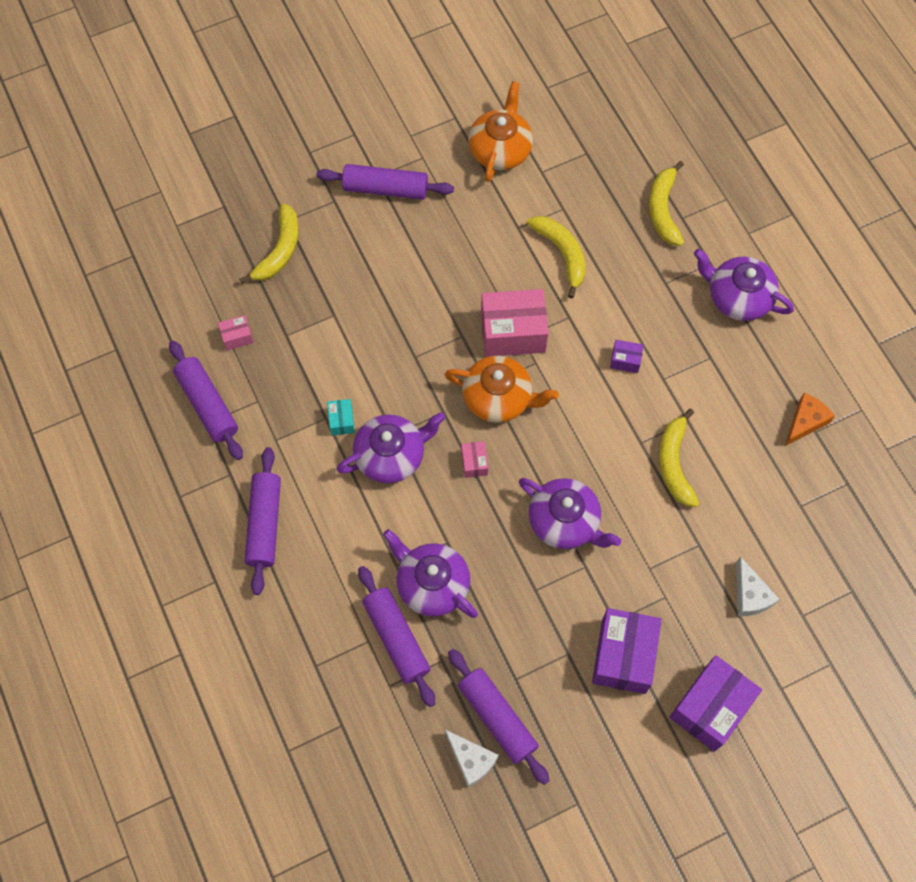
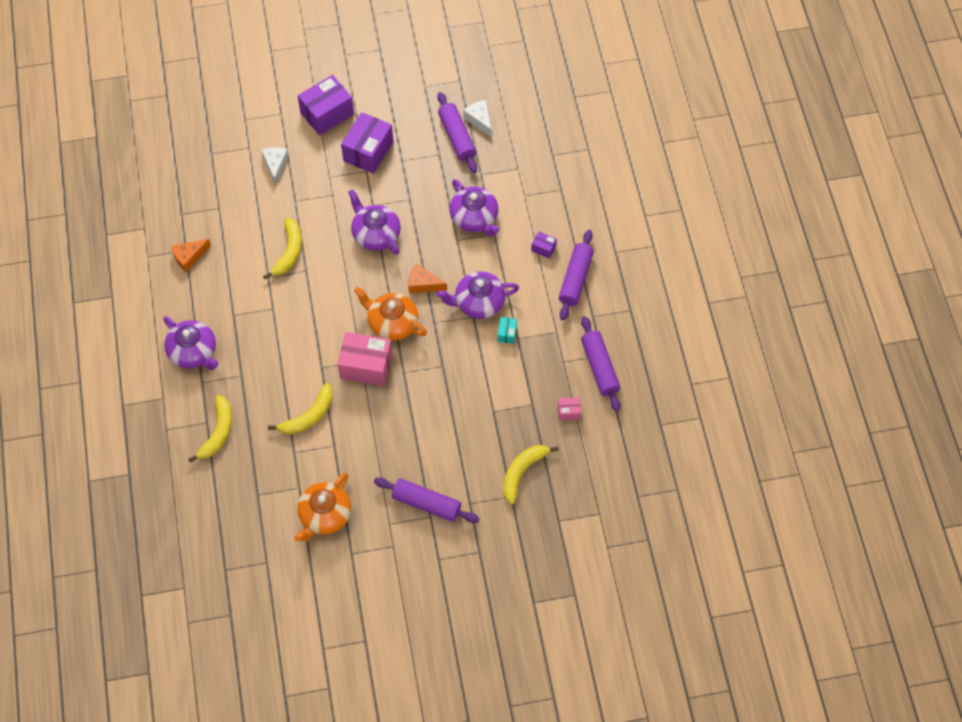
camera: 165 degrees left, 5 degrees down
(396, 638) = (506, 193): purple rolling pin -> none
(474, 463) = (423, 284): pink box -> orange cheese
(562, 254) = (308, 416): yellow banana -> yellow banana turned 120 degrees counterclockwise
(625, 360) = (293, 327): purple box -> purple box (543, 248)

